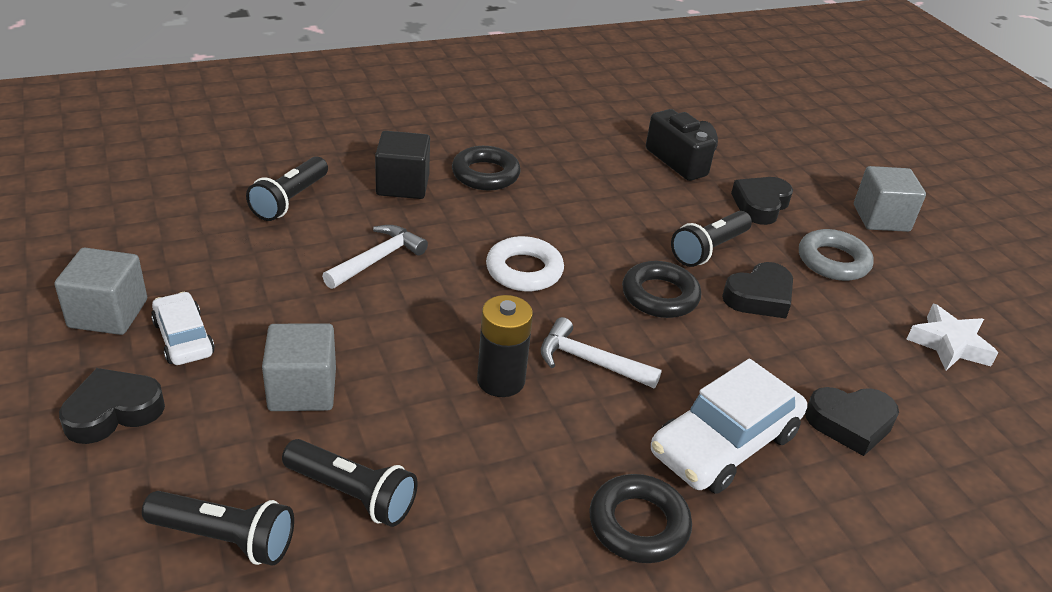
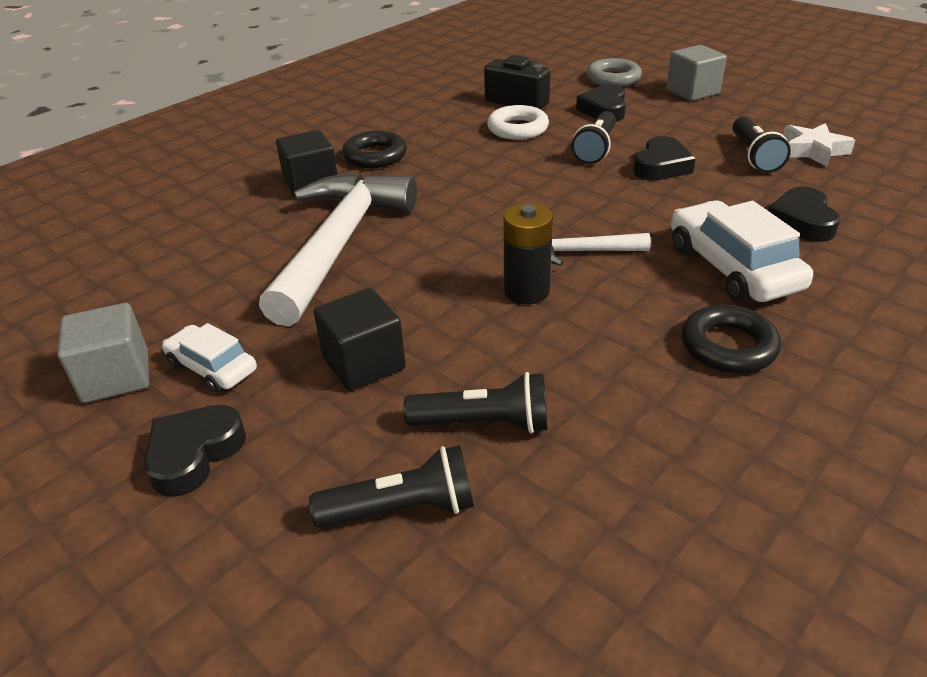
camera: 20 degrees left, 0 degrees up
(290, 200) = (219, 228): black flashlight -> black flashlight (754, 156)
(302, 389) = (364, 363): grey cube -> black cube
(377, 259) = (340, 244): white hammer -> white hammer, size x2.15
(524, 270) = (470, 210): white ring -> white ring (517, 129)
(660, 296) = (590, 190): black ring -> none
(724, 443) = (732, 267): white car -> white car turned 135 degrees clockwise
(833, 261) = (688, 127): grey ring -> grey ring (613, 79)
(850, 423) = (802, 221): black heart -> black heart turned 120 degrees clockwise

